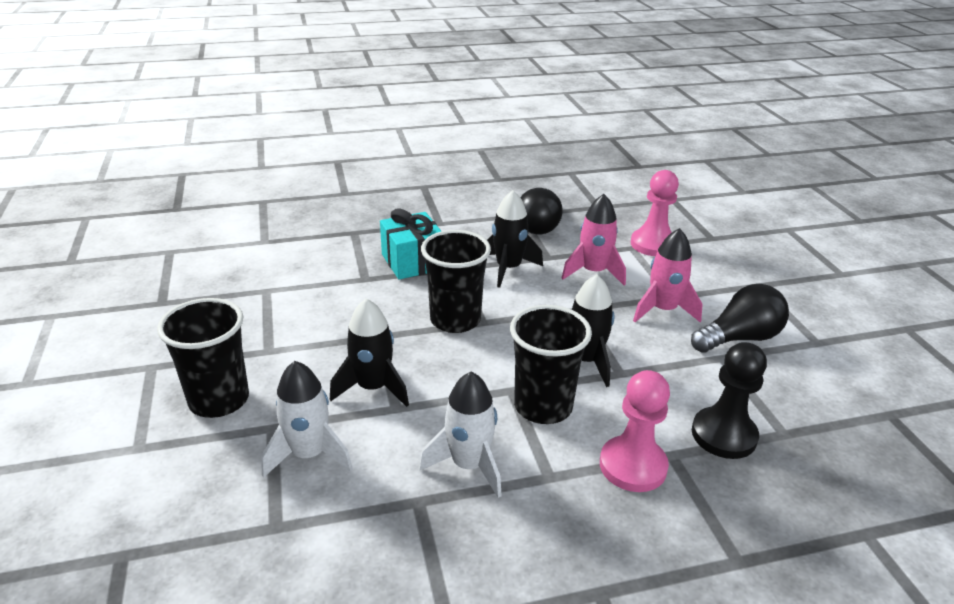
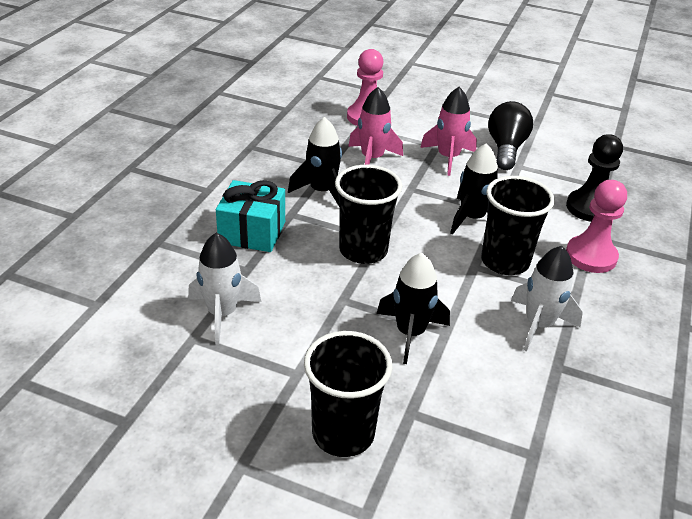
camera: 55 degrees left, 5 degrees up
(309, 454) = (463, 403): white rocket -> white rocket (222, 313)
(539, 225) = (277, 147): black light bulb -> none

